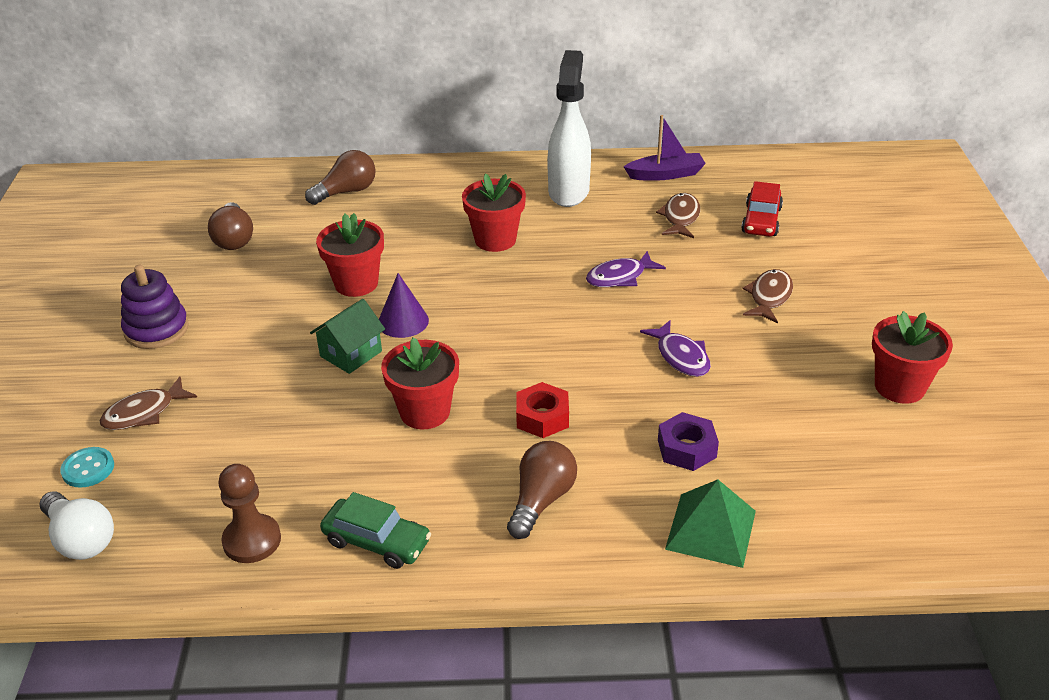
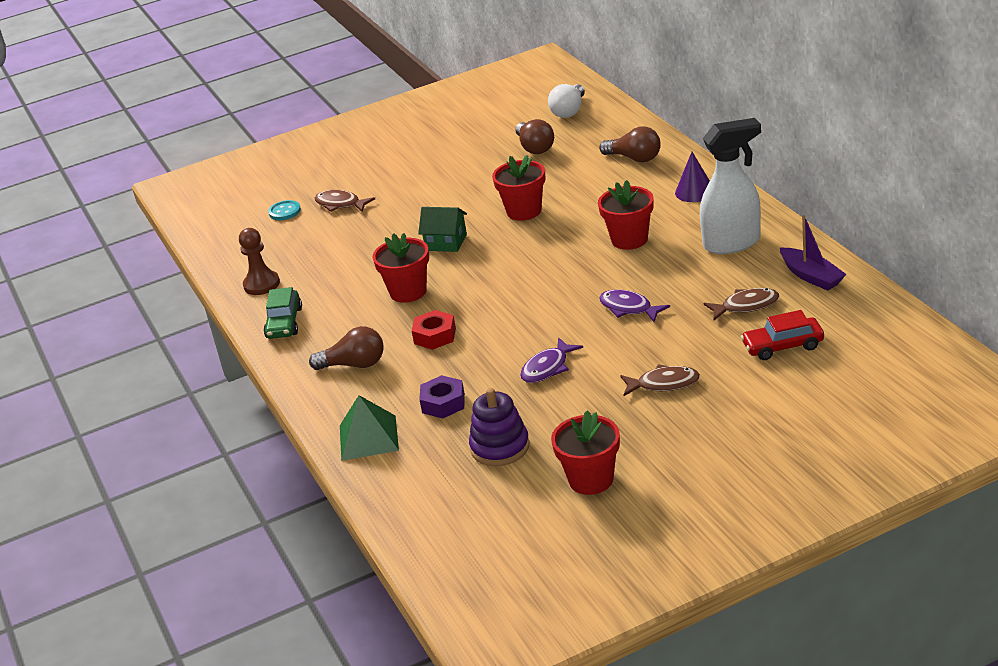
camera: 70 degrees right, 5 degrees down
(81, 539) = (233, 236): white light bulb -> white light bulb (569, 111)
(156, 329) = (417, 170): purple stacking toy -> purple stacking toy (500, 447)
(234, 239) = (535, 148): brown light bulb -> brown light bulb turned 75 degrees counterclockwise
(403, 321) = (496, 245): purple cone -> purple cone (694, 192)

